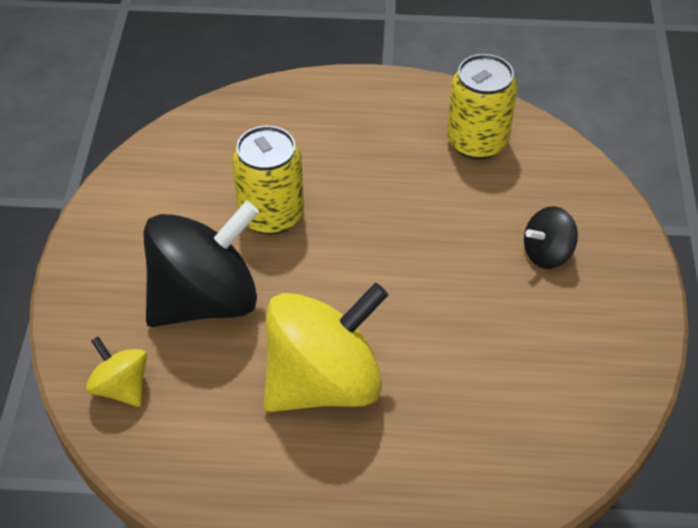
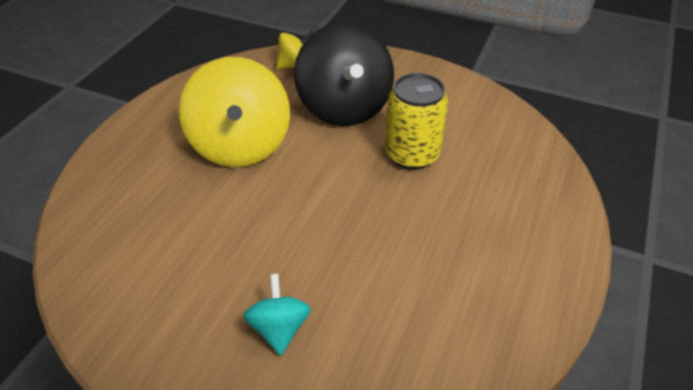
camera: 110 degrees right, 5 degrees down
(477, 142) = (457, 327): yellow can -> none
(547, 253) = (279, 328): black spinning top -> turquoise spinning top

